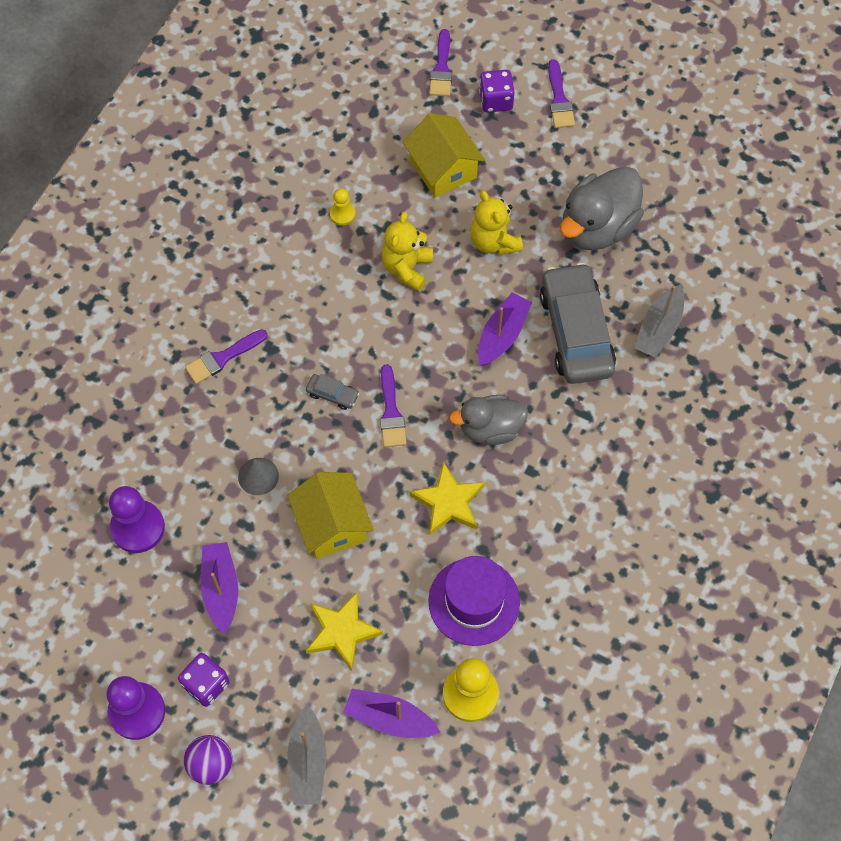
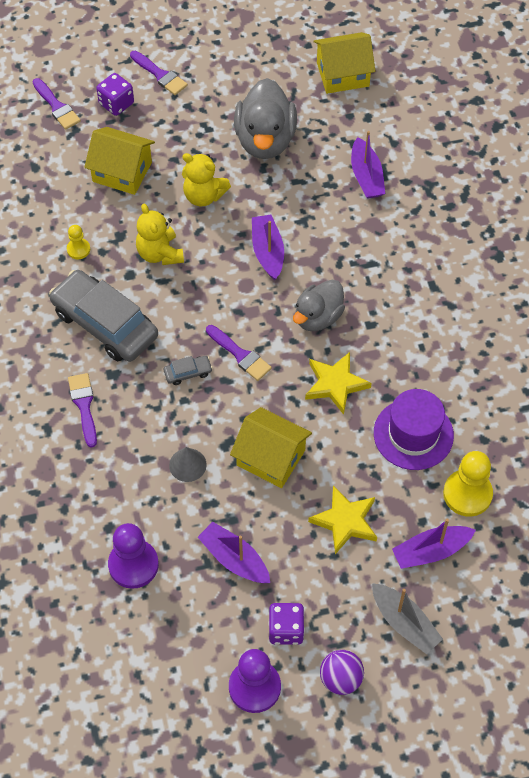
camera: 40 degrees left, 5 degrees down
(222, 358) = (84, 405): purple brush -> purple brush turned 150 degrees clockwise
(576, 332) = (315, 216): grey car -> grey car (105, 324)
(659, 328) = (366, 176): grey boat -> purple boat
(730, 213) = (343, 74): none -> yellow house

